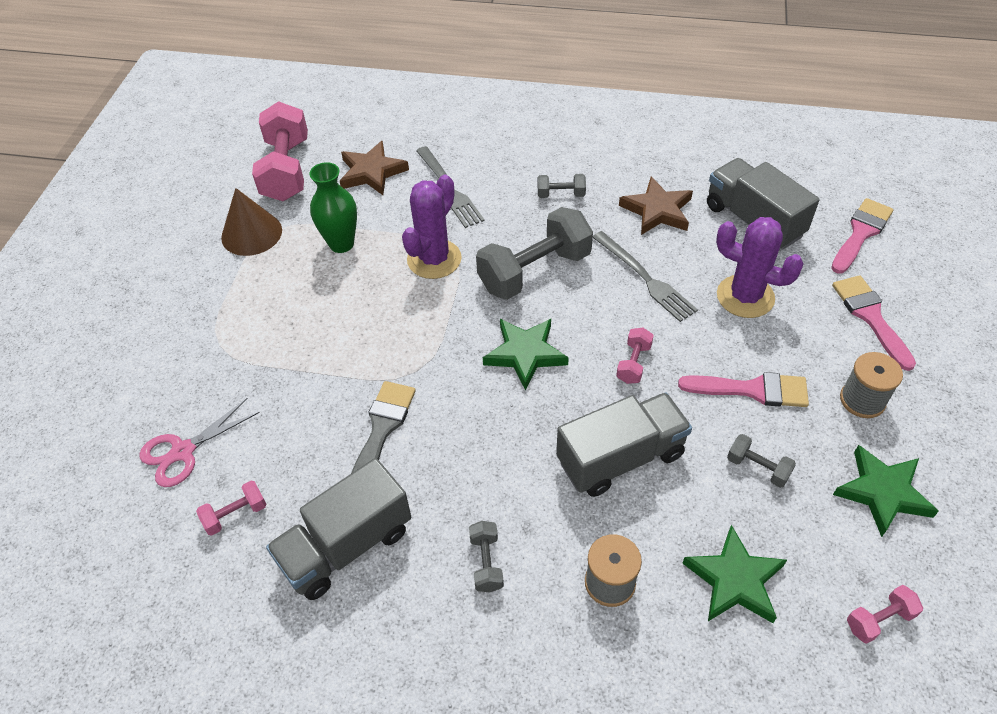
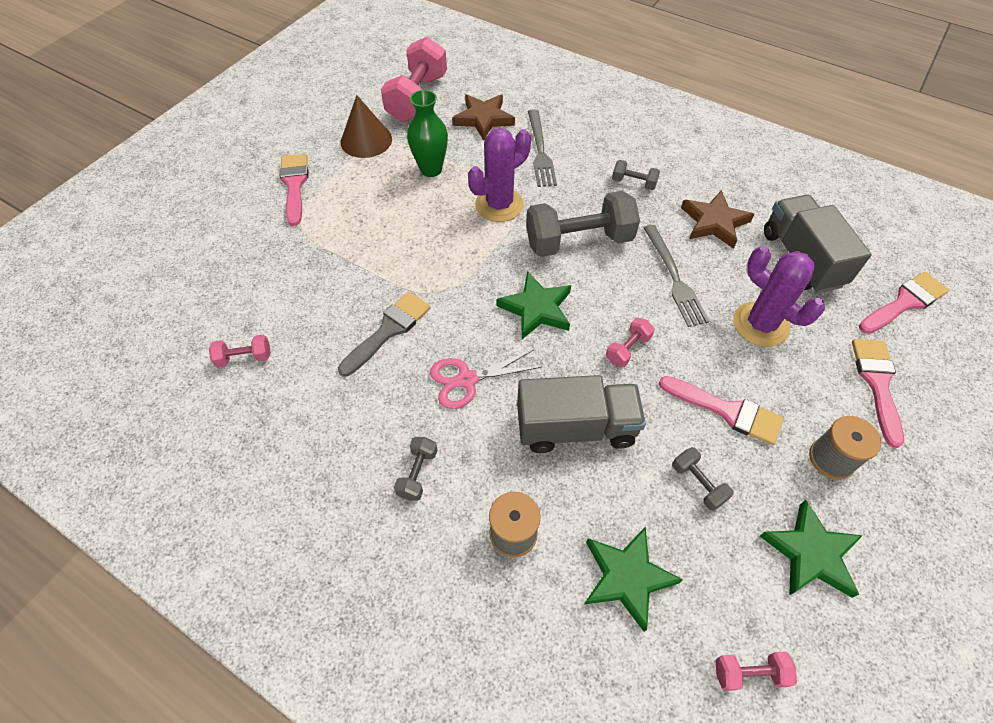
camera: 20 degrees right, 5 degrees up
(183, 451) = (231, 294): pink scissors -> pink scissors (467, 380)
(194, 308) = (294, 185): none -> pink brush
(346, 546) = (314, 415): grey truck -> none

